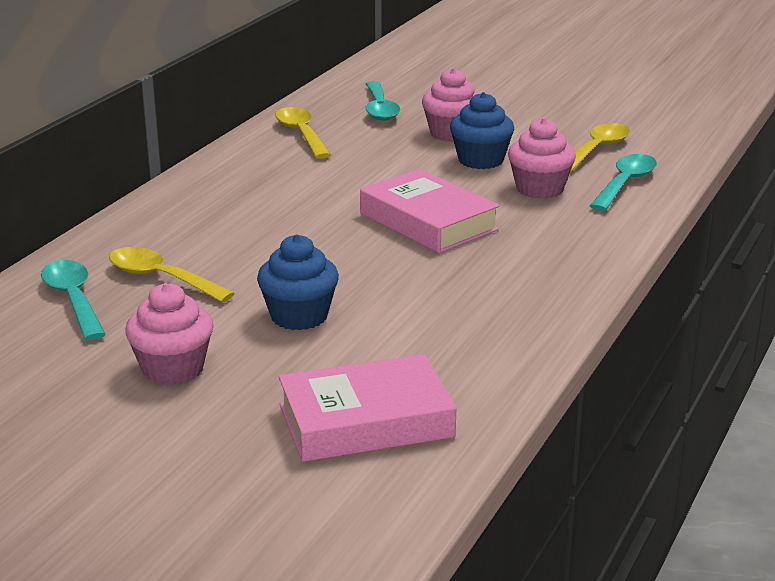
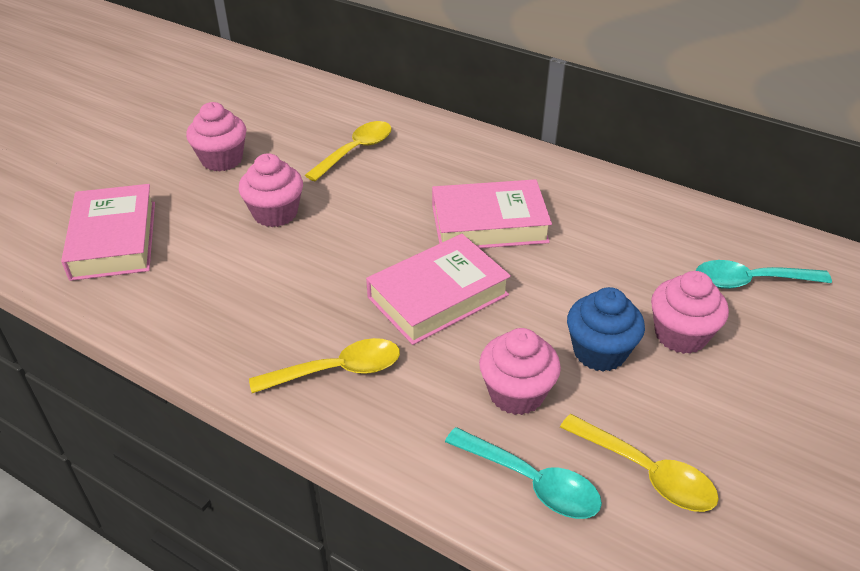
camera: 95 degrees right, 15 degrees up
(73, 300) = (333, 118): turquoise spoon -> none
(299, 316) = (275, 213): blue cupcake -> pink cupcake
(301, 134) = (659, 222): yellow spoon -> yellow spoon (338, 370)
(310, 202) = (489, 223): none -> pink book

